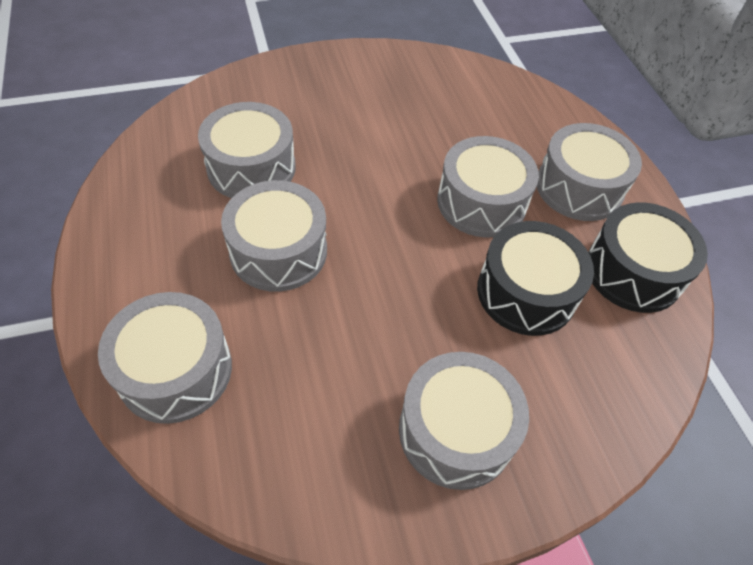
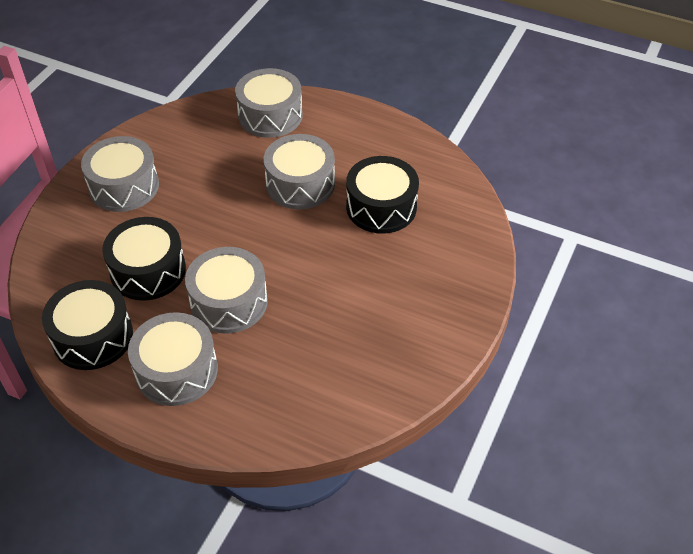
camera: 135 degrees right, 5 degrees down
(251, 167) = (381, 207): grey drum -> black drum

